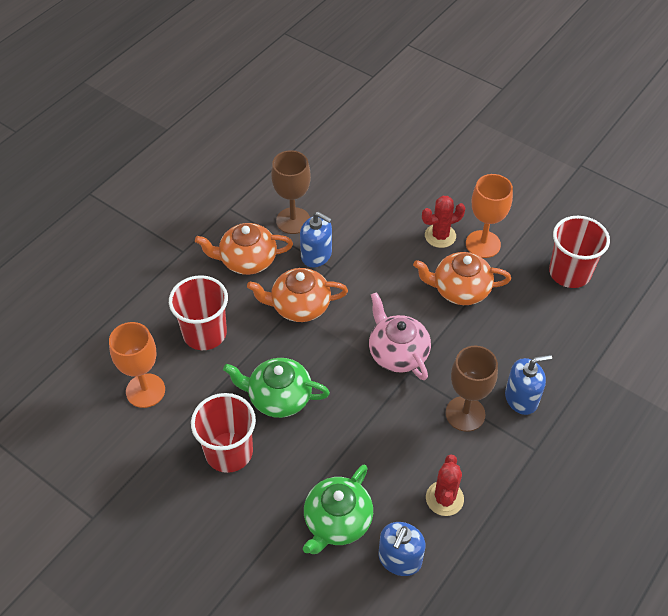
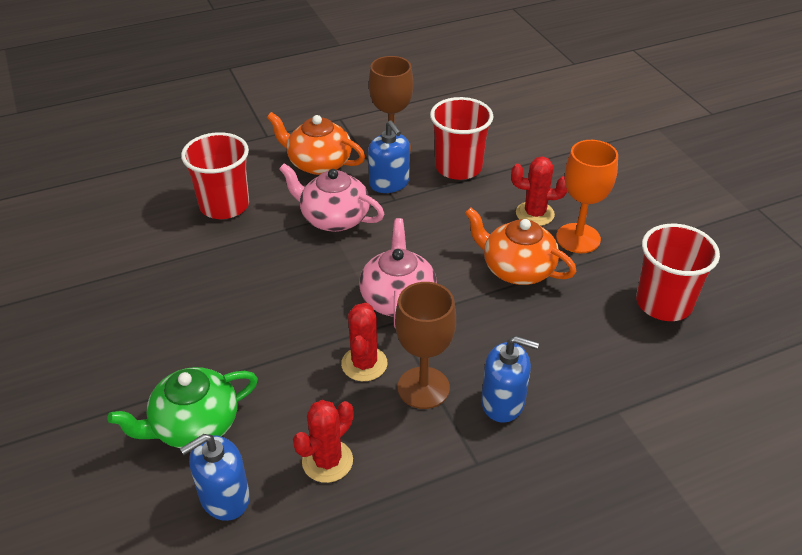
camera: 30 degrees right, 10 degrees down
(145, 390) = (129, 229): orange goblet -> none
(229, 452) = (151, 312): red cup -> red cup (458, 167)
(278, 397) = (242, 286): green teapot -> none
(299, 306) = (334, 218): orange teapot -> pink teapot
(413, 416) = (364, 364): none -> red cactus

